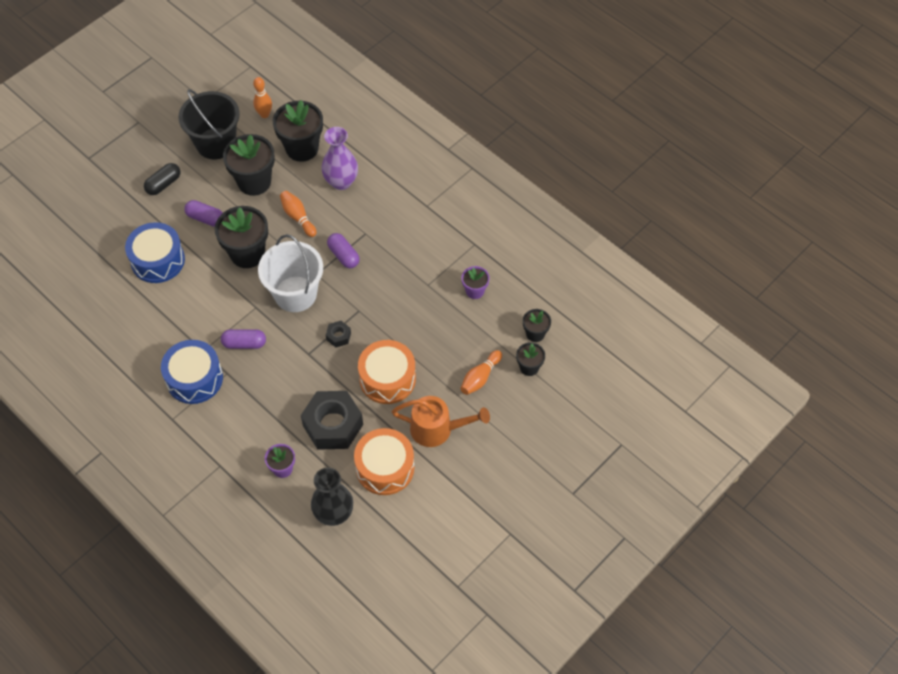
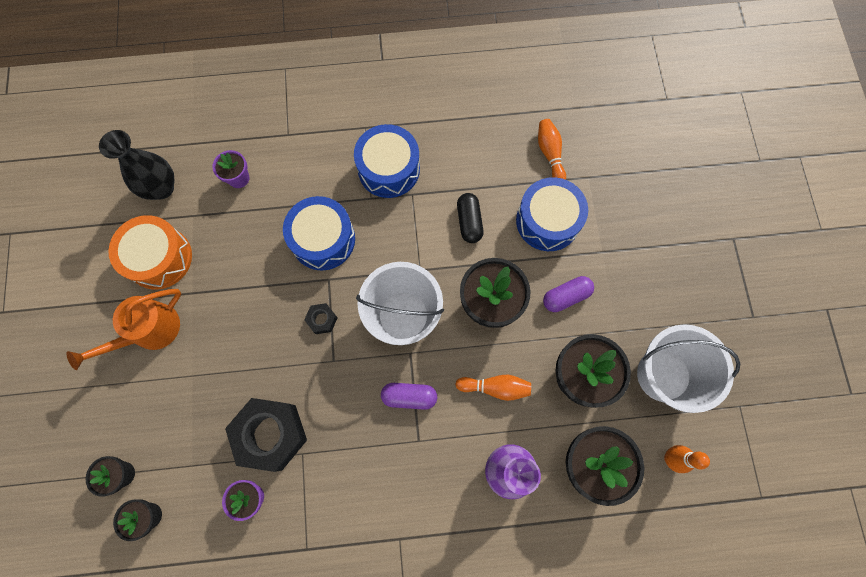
camera: 130 degrees right, 15 degrees up
(163, 184) = (643, 286): black capsule -> black capsule (469, 222)
(216, 143) = (663, 375): black bucket -> white bucket
(244, 343) = (388, 233): purple capsule -> none
(283, 378) = (323, 239): none -> blue drum
(333, 425) = (239, 246): black nut -> black nut (271, 434)
(387, 379) = (238, 329): orange drum -> none
(480, 377) = (158, 416): orange bowling pin -> orange bowling pin (550, 154)

